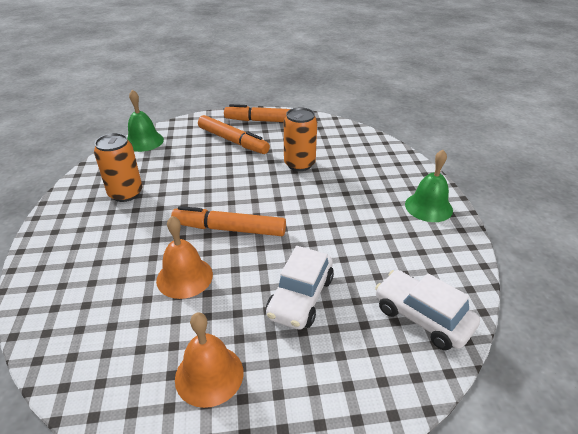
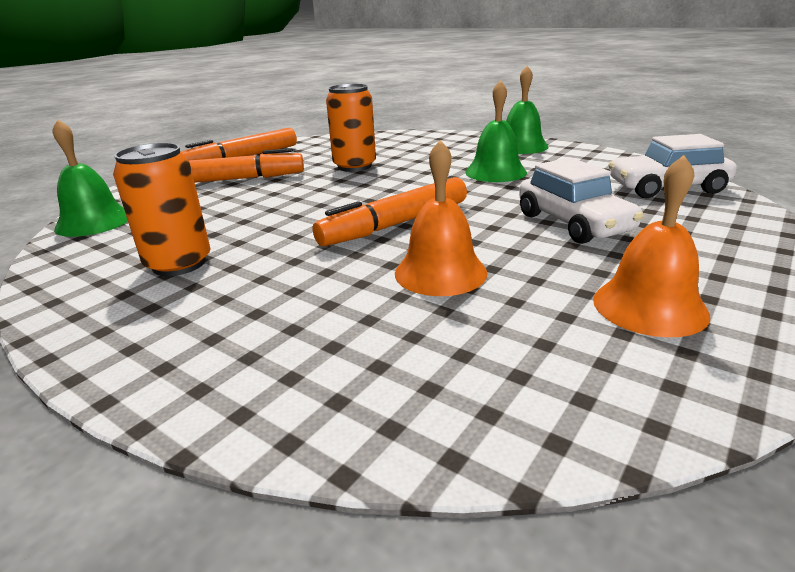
camera: 45 degrees left, 10 degrees down
(357, 222) = (495, 172): none -> green bell

